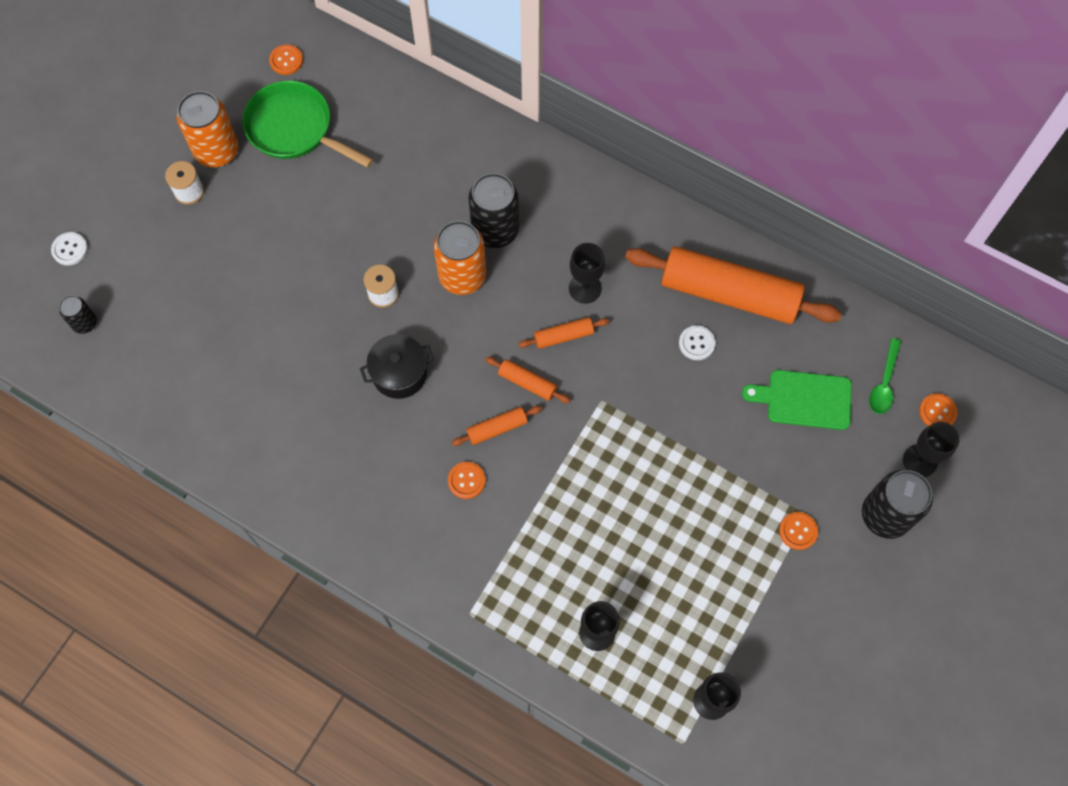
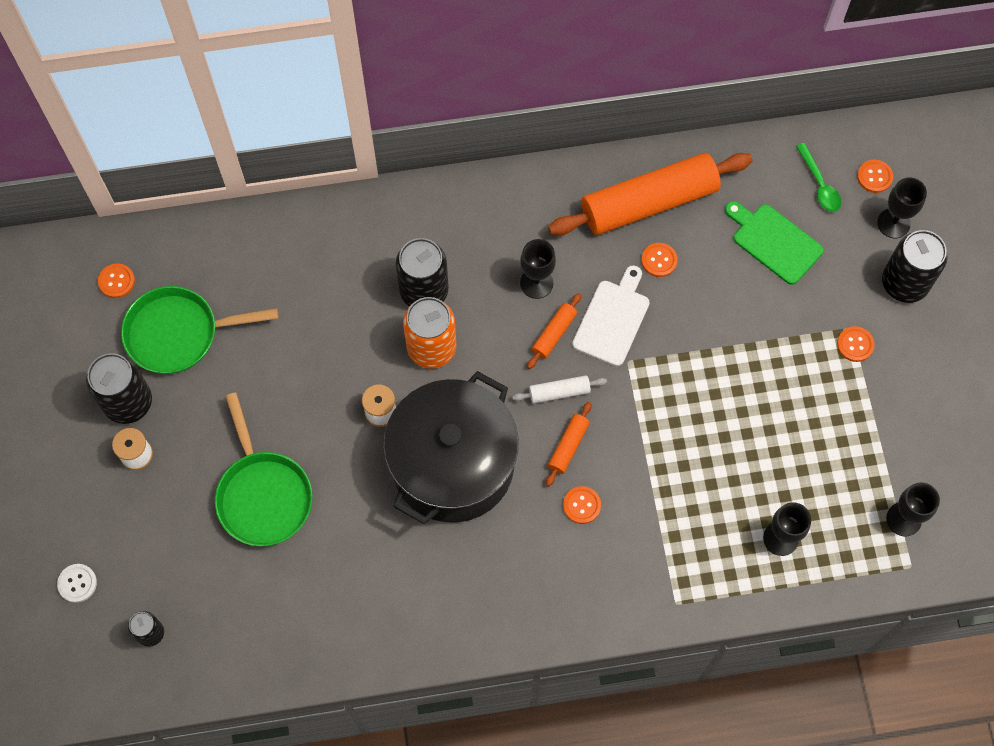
camera: 40 degrees left, 0 degrees up
(217, 151) = (128, 402): orange can -> black can
(247, 288) = (263, 495): none -> green pan
(399, 373) = (453, 465): black pot -> black pot, size x2.16
(527, 383) = (559, 392): orange rolling pin -> white rolling pin
(619, 360) = (613, 319): none -> white cutting board
(696, 343) = (659, 260): white button -> orange button
(804, 399) = (774, 241): green cutting board -> green cutting board turned 75 degrees clockwise

